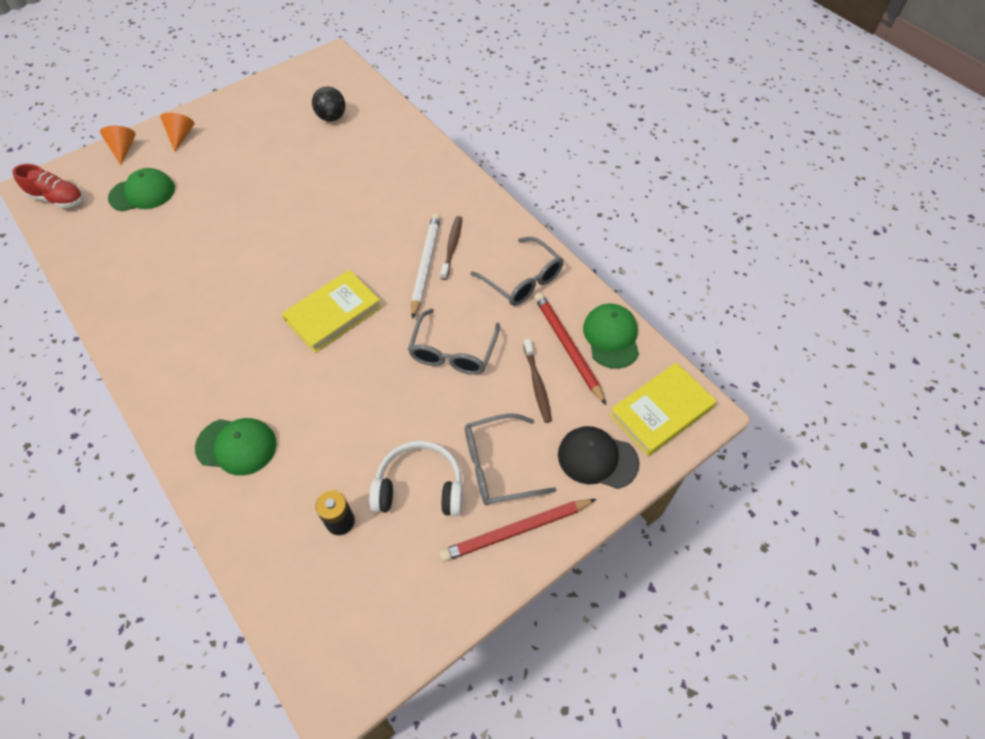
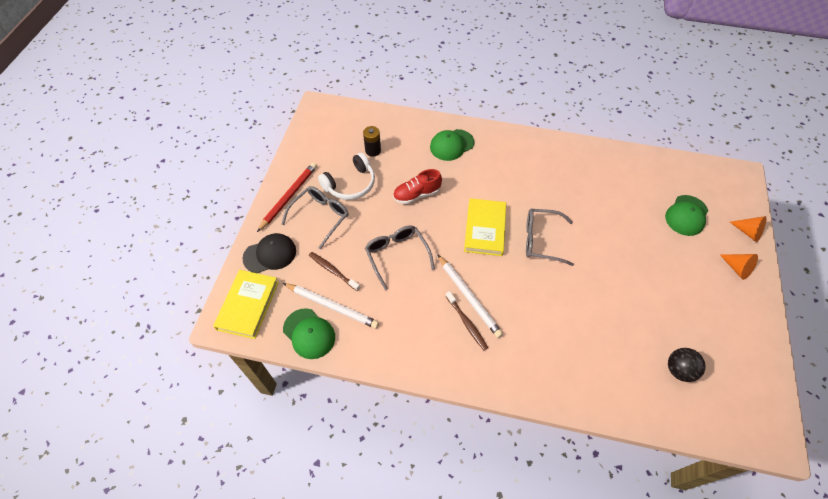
camera: 140 degrees right, 0 degrees up
(58, 199) = (718, 179): red shoe -> red shoe (416, 194)
(523, 280) = (398, 333): grey glasses -> grey glasses (541, 240)
(568, 347) = (332, 306): red pencil -> white pencil

